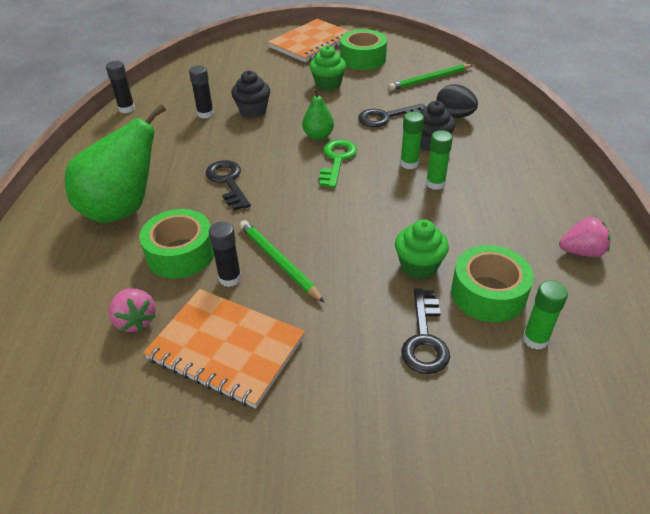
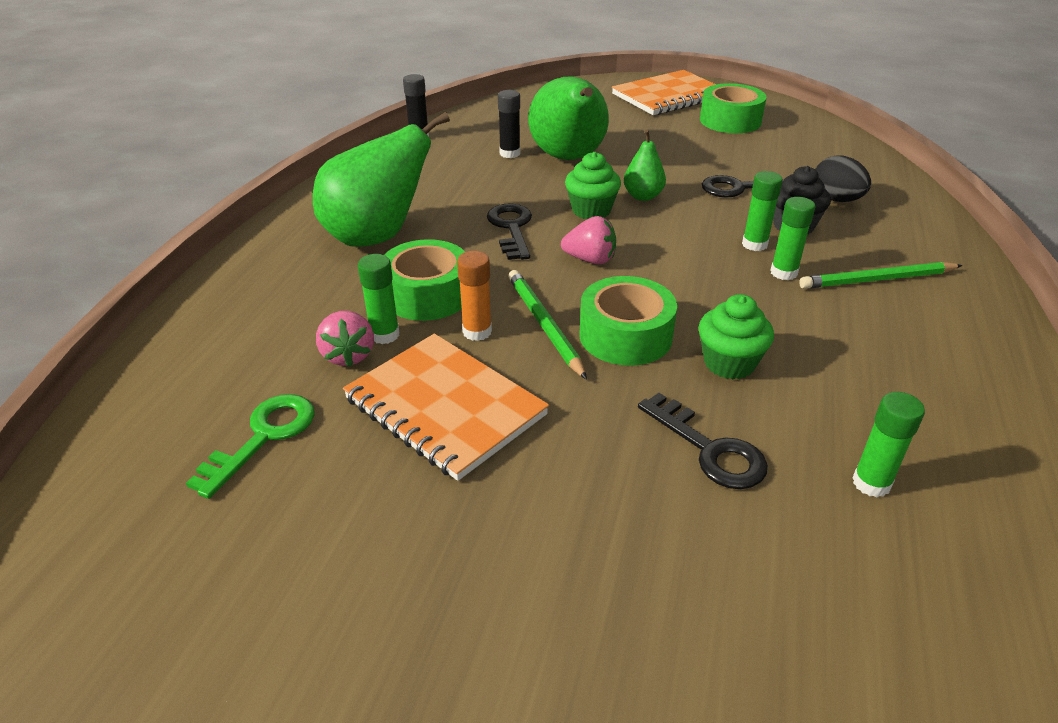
camera: 15 degrees right, 5 degrees down
(158, 296) = (384, 335): none -> green glue stick
(230, 278) = (477, 332): black glue stick -> orange glue stick
(253, 111) = (569, 158): black cupcake -> green pear
(328, 84) = (674, 143): green cupcake -> green cupcake (591, 210)
(337, 160) = (658, 226): green key -> green key (263, 437)
(424, 338) = (709, 449): black key -> black key turned 60 degrees counterclockwise
(430, 79) = (815, 154): green pencil -> green pencil (877, 280)
(488, 294) = (818, 414): green tape -> green tape (625, 336)
(581, 252) = (976, 389): pink strawberry -> pink strawberry (590, 259)

